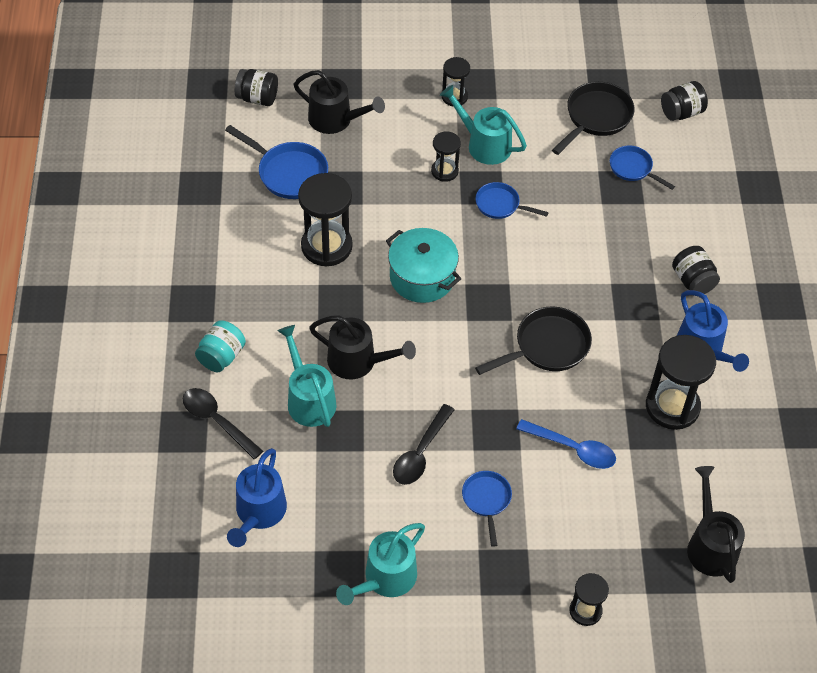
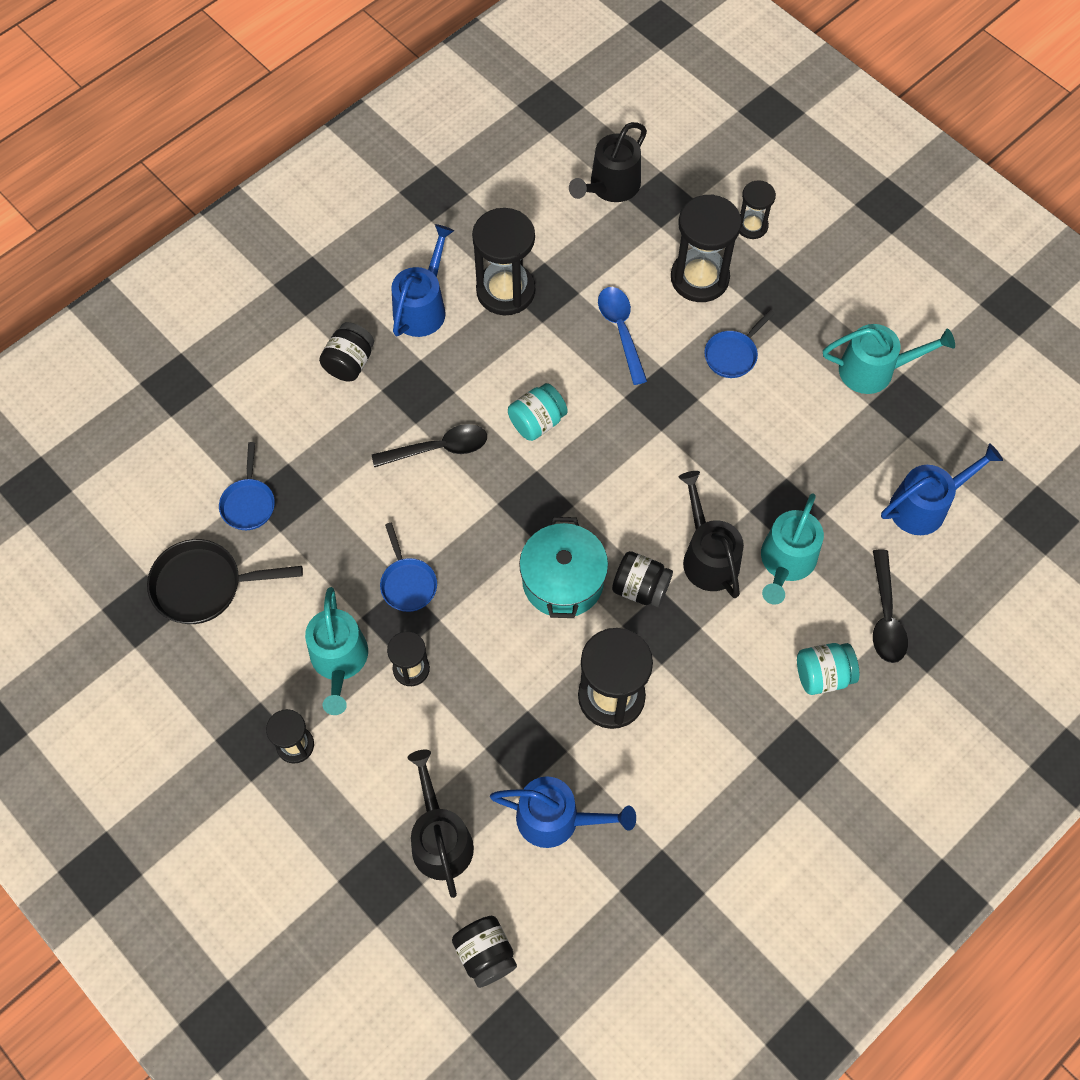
camera: 130 degrees left, 10 degrees up
(289, 173) = (557, 819): blue pan -> blue watering can
(421, 452) = (742, 434): black spoon -> black spoon (438, 449)
(547, 346) = (537, 422): black pan -> turquoise jar
(571, 534) = (699, 278): none -> black hourglass
(681, 112) = (126, 514): black jar -> black jar (640, 588)

